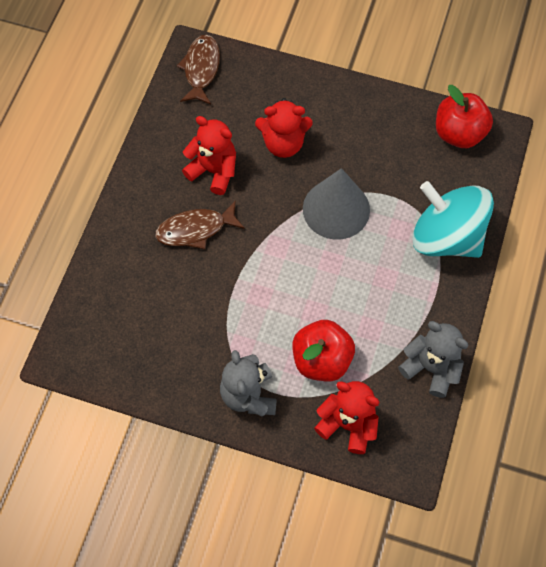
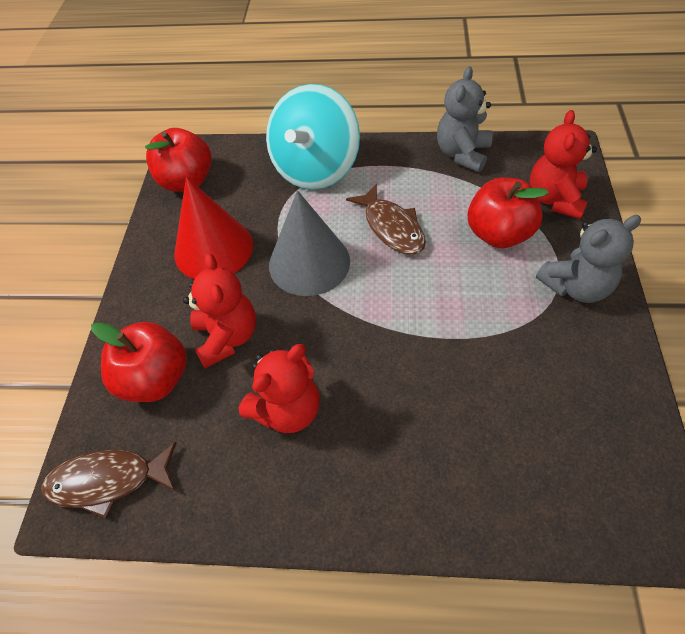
camera: 100 degrees left, 10 degrees down
(195, 229) = (386, 406): brown fish -> brown fish (391, 227)
(213, 171) = (287, 409): red teddy bear -> red teddy bear turned 150 degrees counterclockwise
(264, 98) = (155, 379): none -> red apple
(372, 145) = (213, 249): none -> red cone

